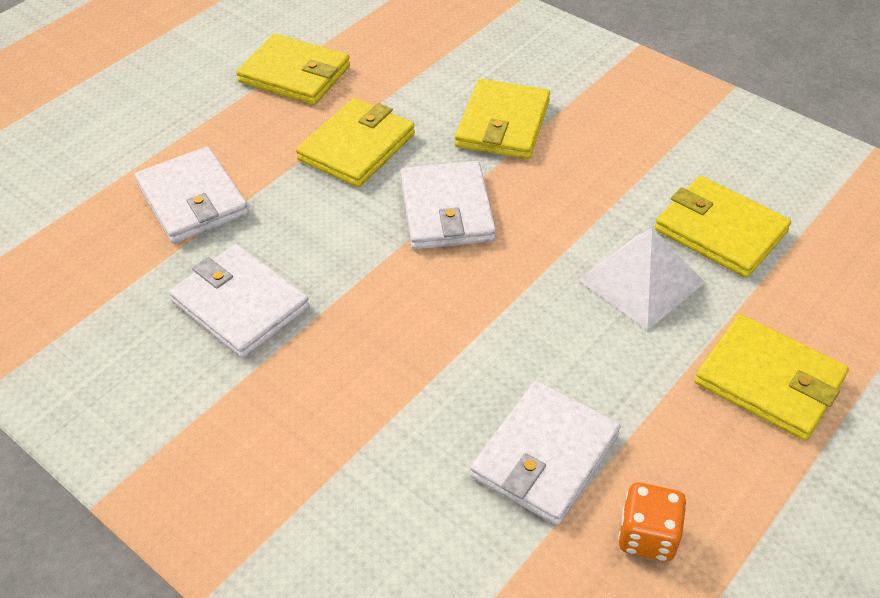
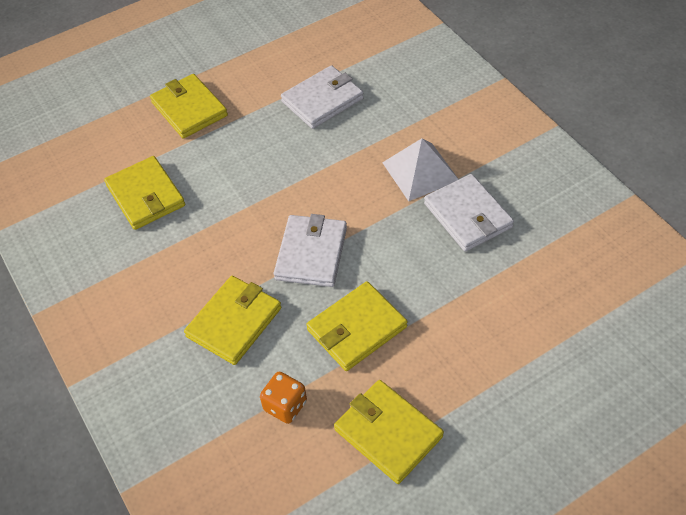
camera: 160 degrees left, 5 degrees up
(193, 200) = (494, 308): white wallet -> none
(641, 281) = (216, 175): white pyramid -> white pyramid (420, 171)
(647, 536) = (293, 61): orange dice -> orange dice (285, 405)

